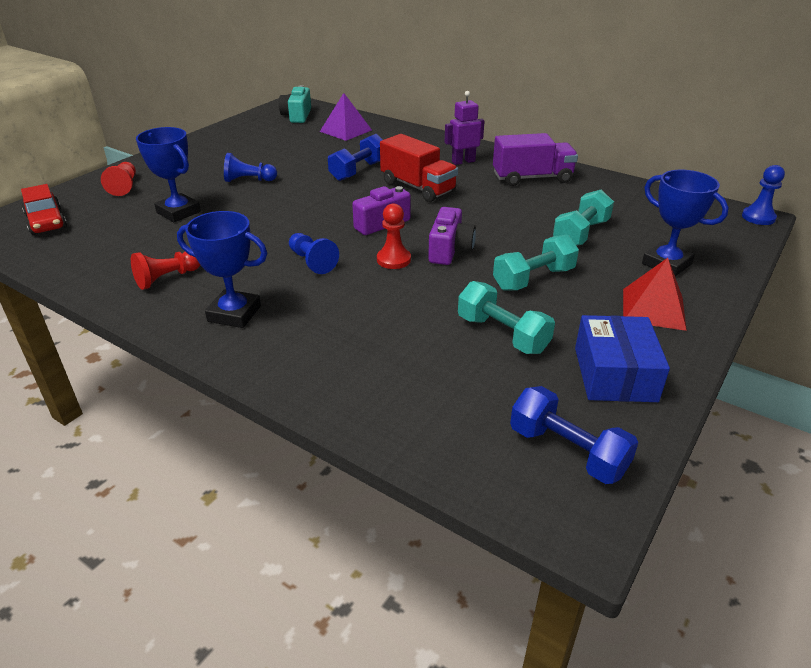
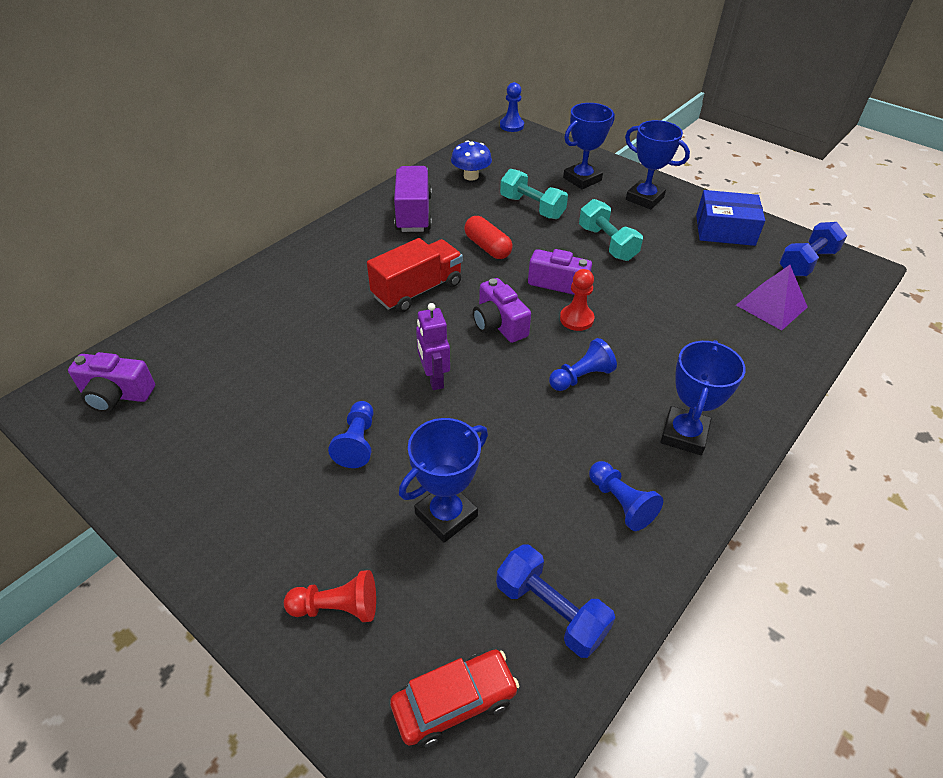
camera: 85 degrees left, 10 degrees up
(167, 278) = (620, 503): red pawn -> blue pawn
(297, 116) = (116, 395): turquoise camera -> purple camera
(345, 130) = (211, 341): purple pyramid -> purple pyramid (771, 306)
(358, 171) = (358, 334): blue dumbbell -> blue dumbbell (551, 610)
(463, 161) = (357, 251): purple robot -> purple robot (434, 378)
(494, 213) = (487, 247): none -> red capsule
(502, 334) = (688, 270): turquoise dumbbell -> none
(620, 200) = (471, 176): none -> blue mushroom
(653, 309) = (644, 198): red pyramid -> blue trophy

